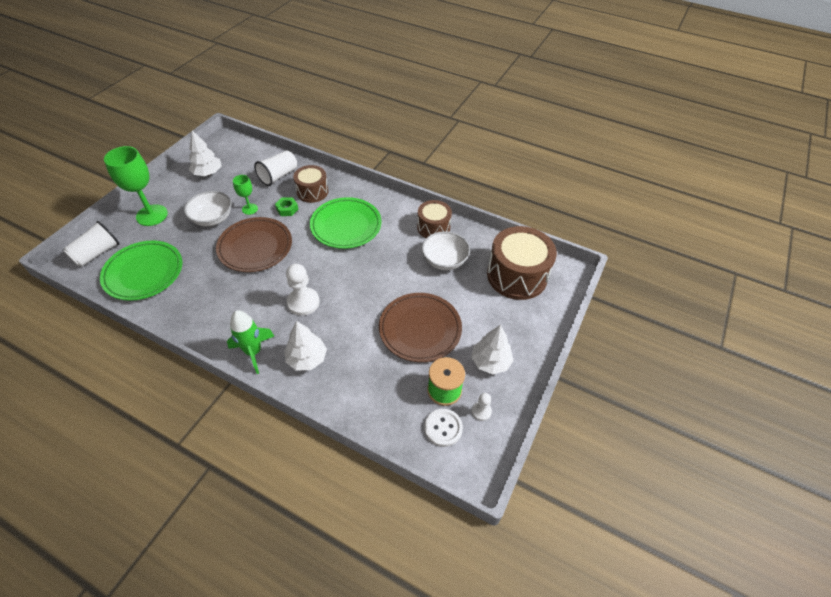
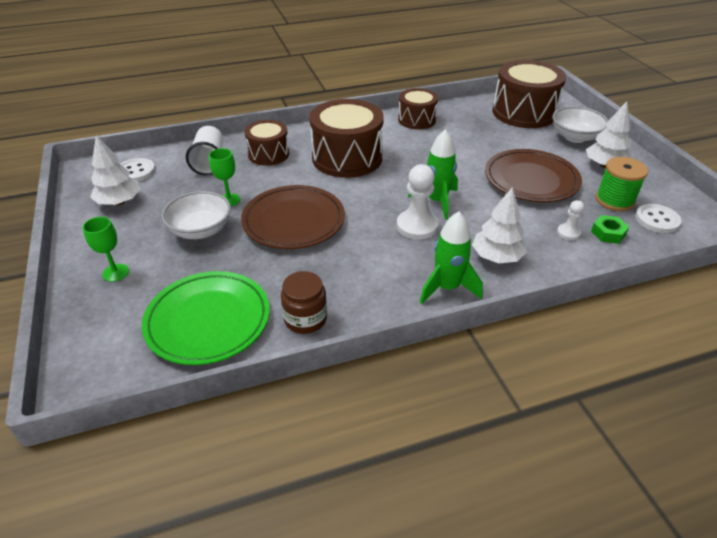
camera: 45 degrees left, 10 degrees down
(97, 253) = (105, 349): white cup -> none
(152, 215) = (115, 273): green goblet -> green goblet, size x0.53
(175, 308) = (305, 319): none -> brown jar
(240, 157) = (136, 171): none -> white button
(287, 209) = (269, 178): green nut -> green nut (608, 233)
(340, 296) = (437, 201): none -> green rocket
(346, 226) = (347, 158): green plate -> brown drum
(444, 260) = (464, 133): white bowl -> white bowl (575, 137)
(481, 411) = (655, 194): white pawn -> white pawn (568, 233)

